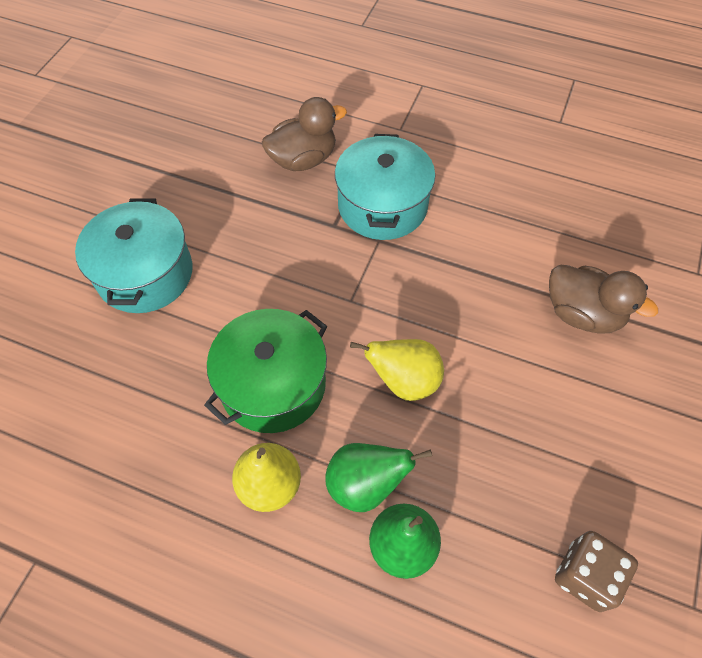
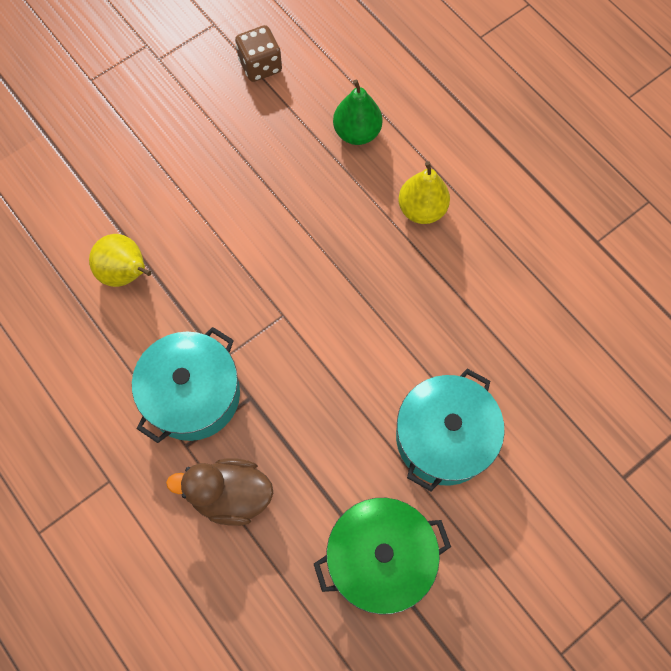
camera: 150 degrees left, 10 degrees up
(273, 384) = (383, 277): green pot -> green pot (380, 558)
(365, 485) = (358, 177): green pear -> none
(404, 381) = (285, 229): yellow pear -> yellow pear (126, 273)
(582, 314) = (115, 208): brown duck -> none

